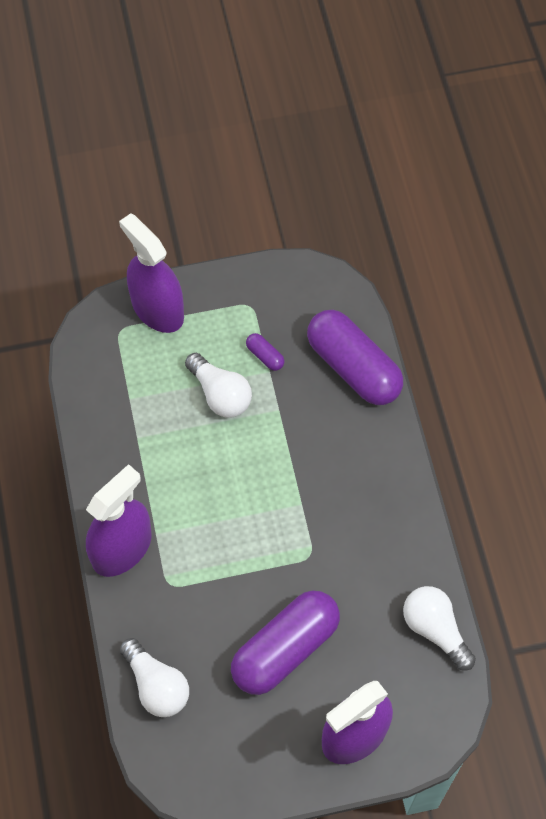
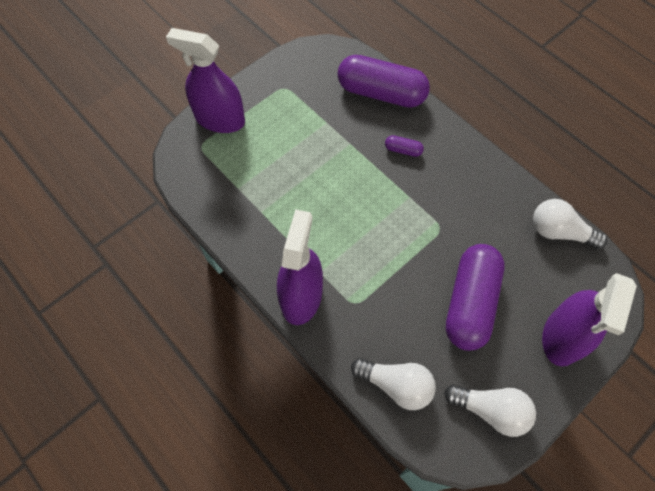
camera: 30 degrees left, 0 degrees up
(220, 394) = (302, 153): white light bulb -> white light bulb (490, 410)
(265, 356) = (316, 114): purple capsule -> purple capsule (403, 150)

